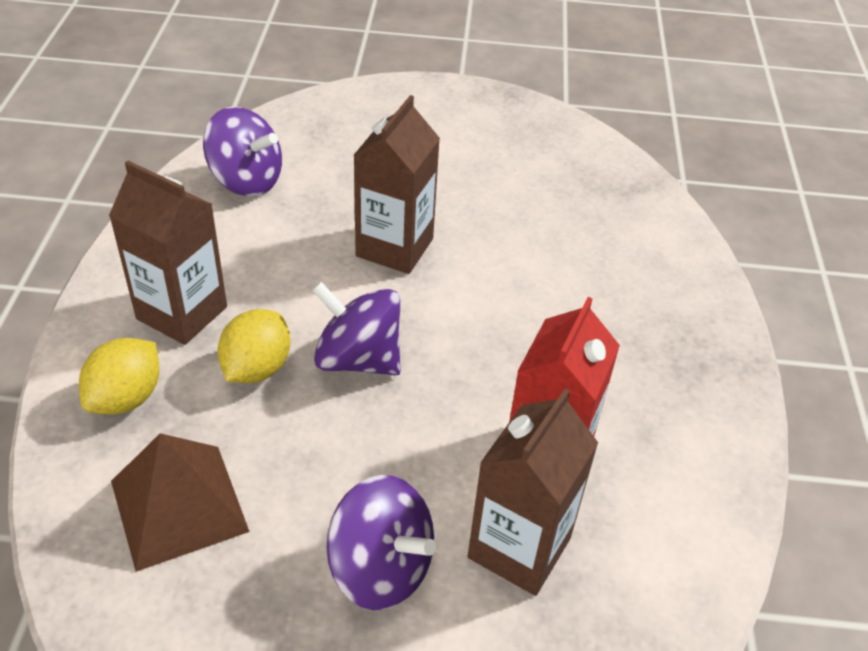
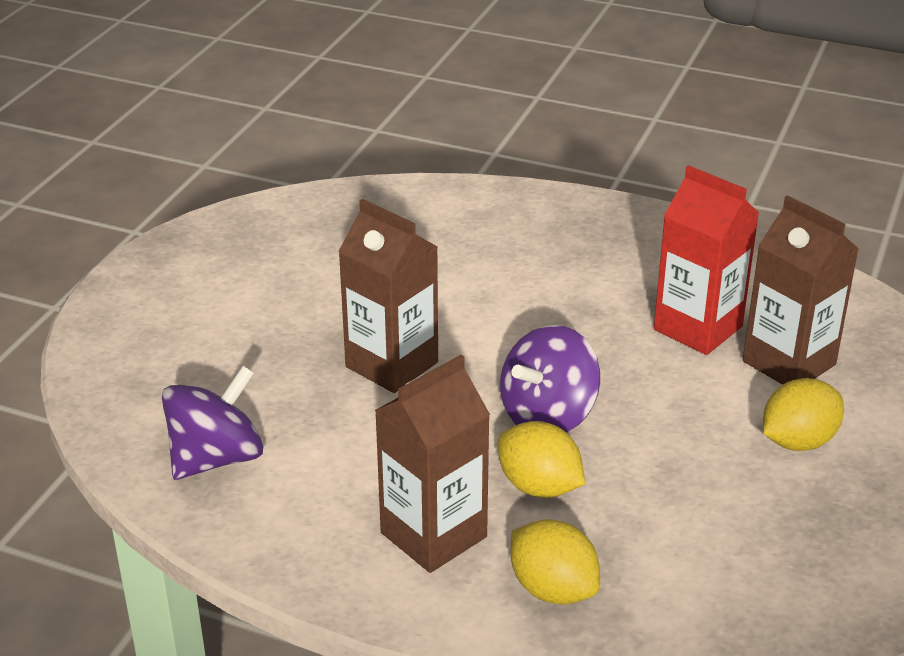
camera: 70 degrees left, 10 degrees down
(179, 506) = (708, 560): brown pyramid -> none
(381, 568) = (798, 441): purple spinning top -> yellow lemon

